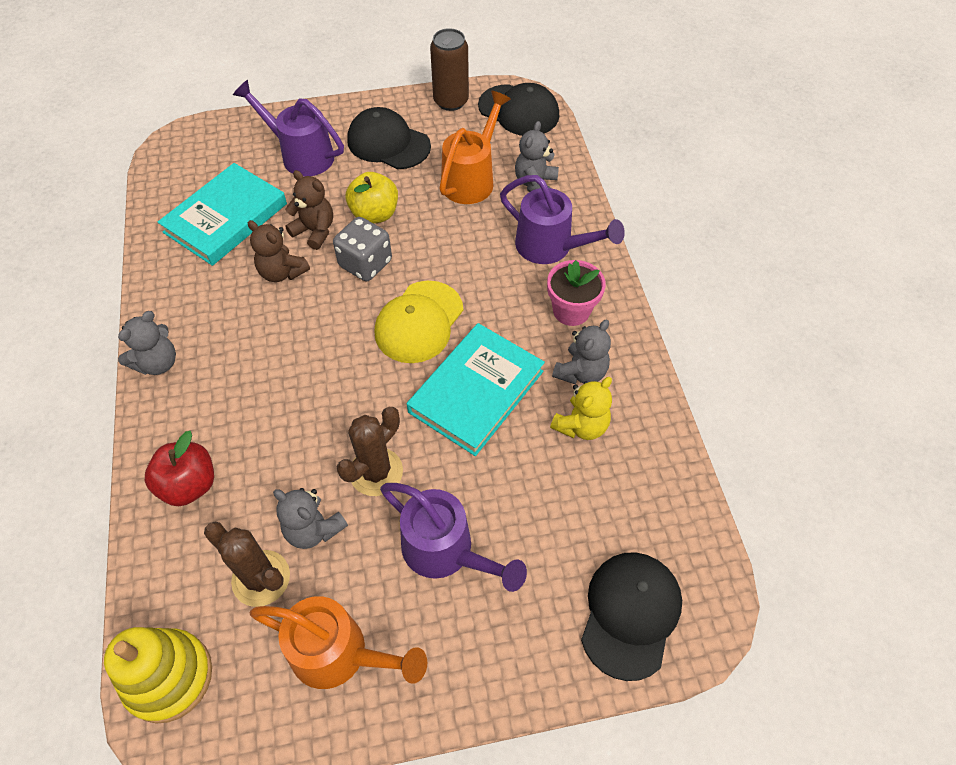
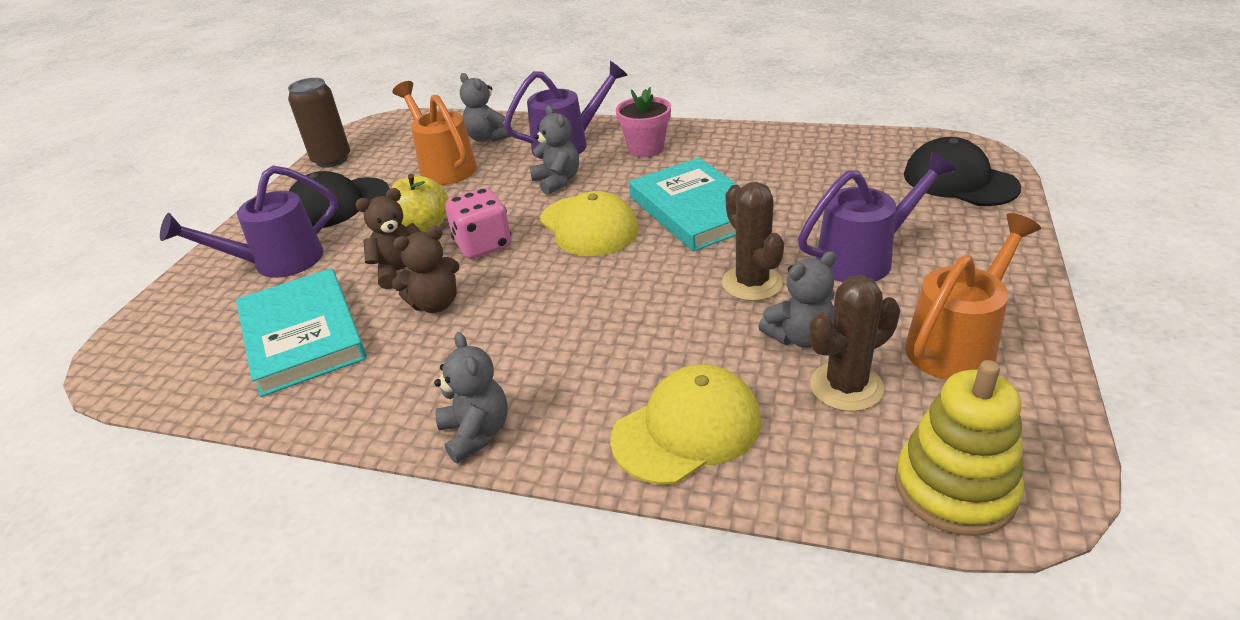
camera: 60 degrees left, 20 degrees down
(189, 485) = (687, 429): red apple -> yellow cap
(365, 264) = (483, 245): grey dice -> pink dice
(519, 111) = (393, 129): black cap -> none
(581, 372) = (713, 156): grey teddy bear -> grey teddy bear (557, 181)
(581, 425) = (768, 167): yellow teddy bear -> none

